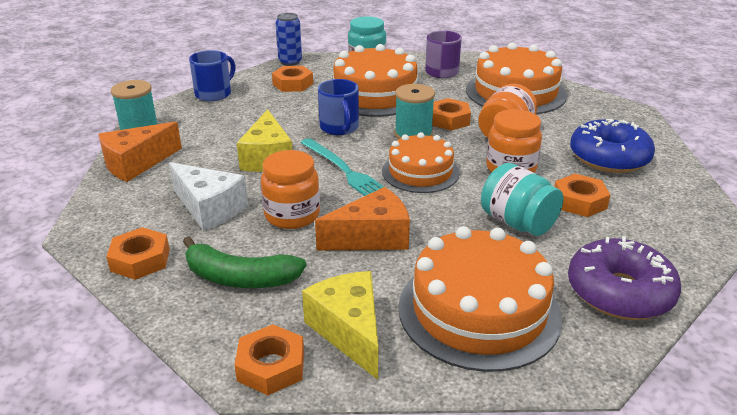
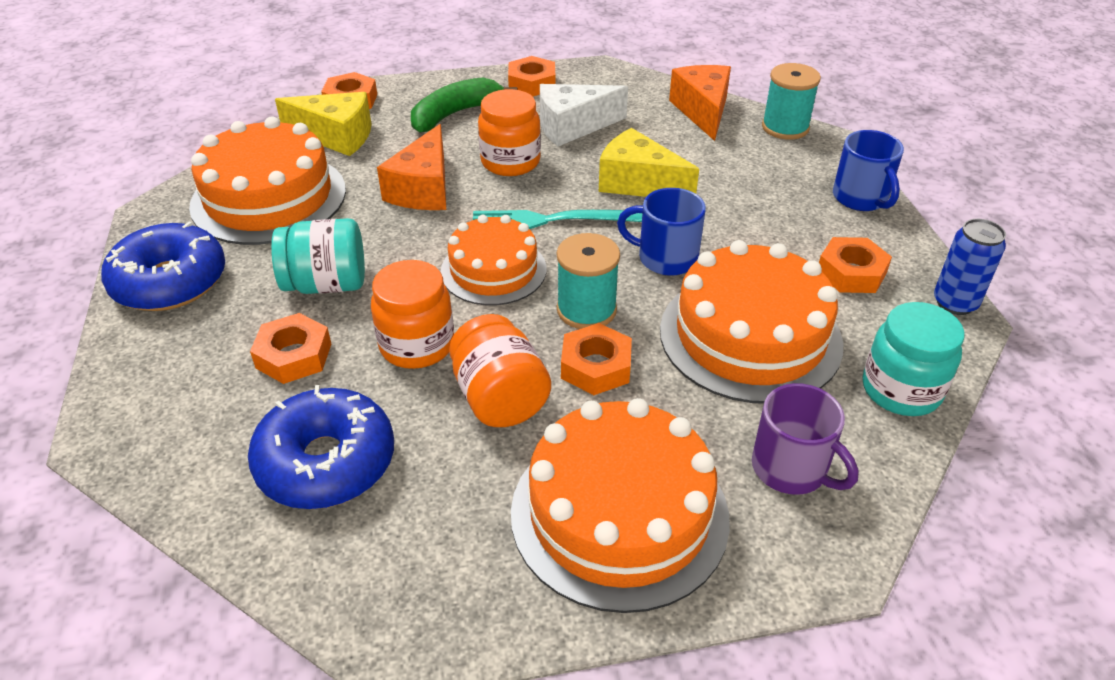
camera: 125 degrees right, 10 degrees up
(619, 292) = (170, 282): purple donut -> blue donut

